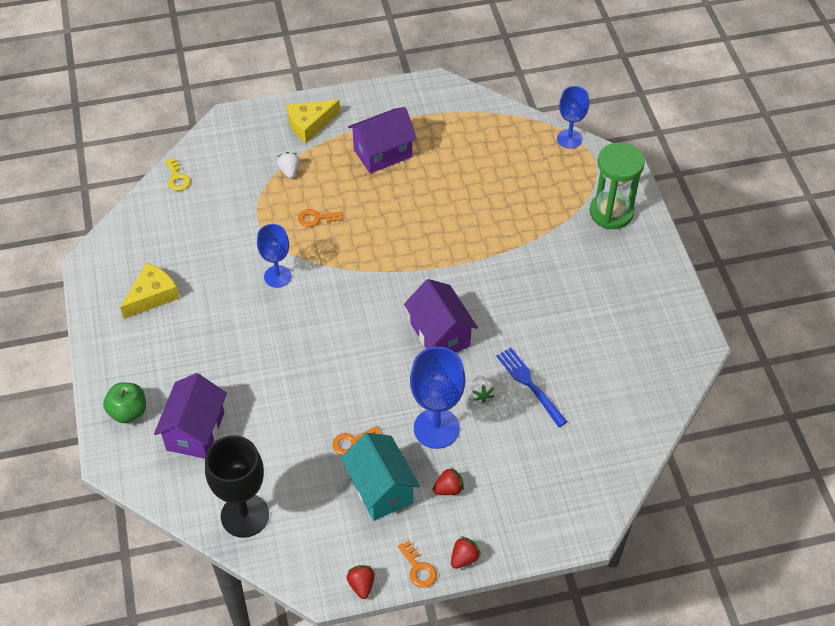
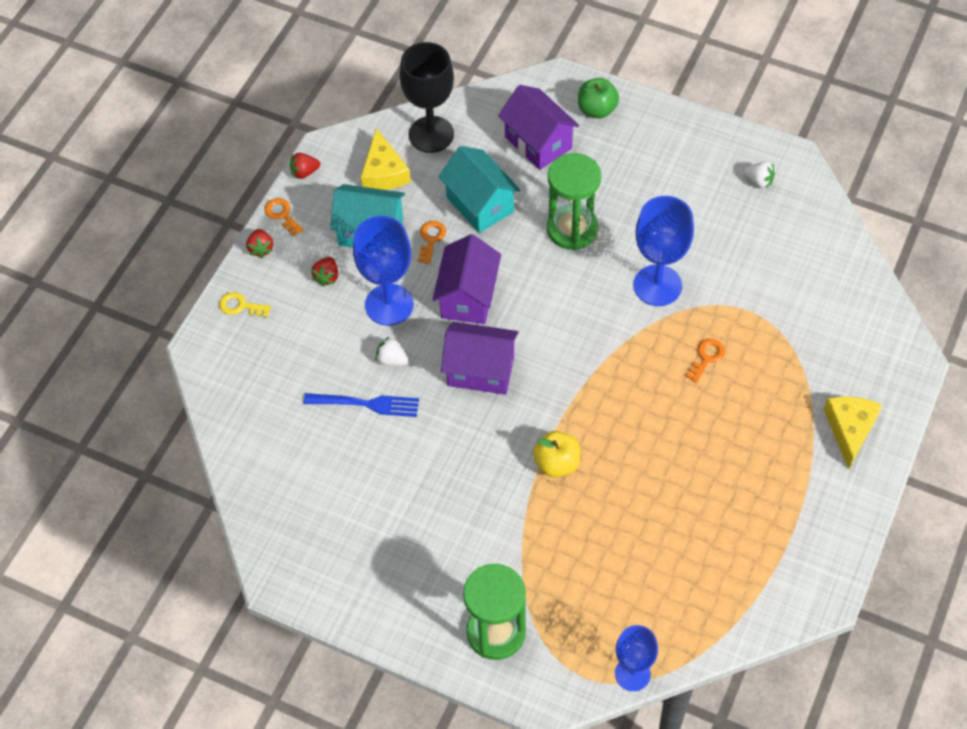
camera: 130 degrees right, 5 degrees up
(152, 296) = (712, 182): yellow cheese -> yellow cheese (384, 172)
(177, 178) = (854, 273): yellow key -> yellow key (240, 306)
(267, 356) = (572, 229): none -> green hourglass
(277, 276) = (657, 285): blue goblet -> blue goblet, size x1.55
(289, 171) = (791, 372): white strawberry -> white strawberry (758, 181)
(291, 431) = (480, 204): none -> turquoise house
(361, 585) = (304, 172): red strawberry -> red strawberry turned 135 degrees clockwise
(382, 153) = (753, 471): purple house -> purple house (468, 297)
(418, 568) = (282, 215): orange key -> orange key turned 45 degrees clockwise
(470, 250) = (557, 463): none -> yellow apple

